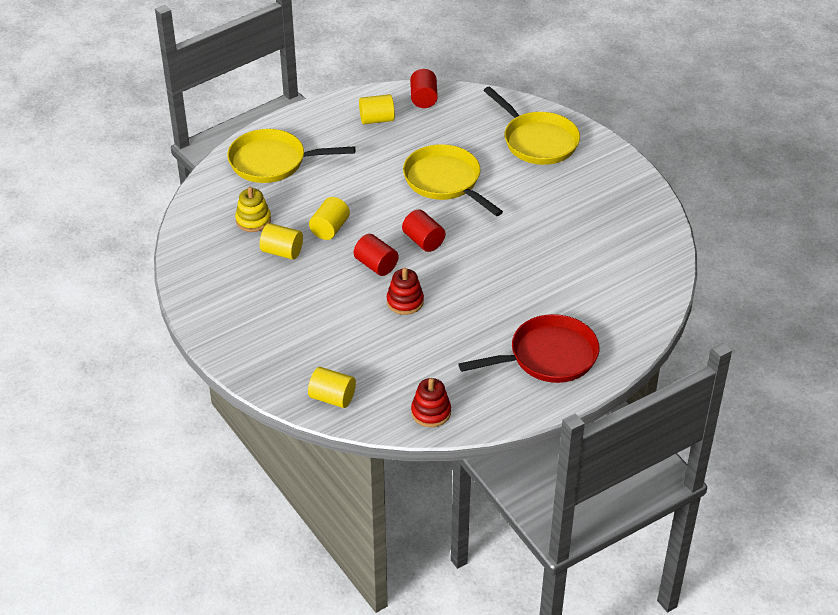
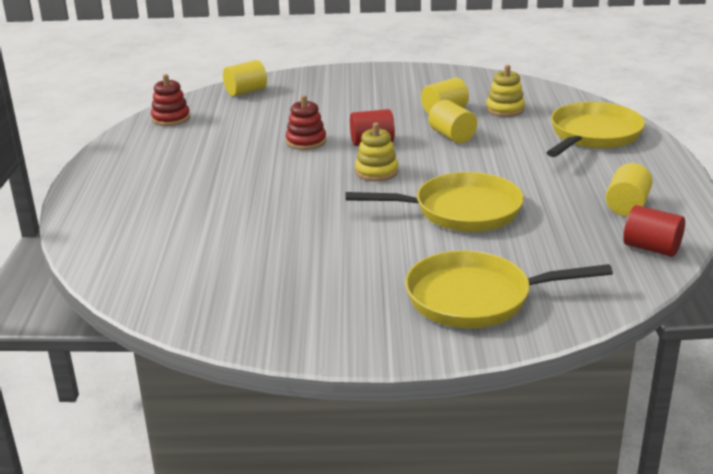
camera: 125 degrees right, 15 degrees down
(423, 241) = (376, 172): red cylinder -> yellow stacking toy
(547, 356) = (140, 180): red pan -> none

